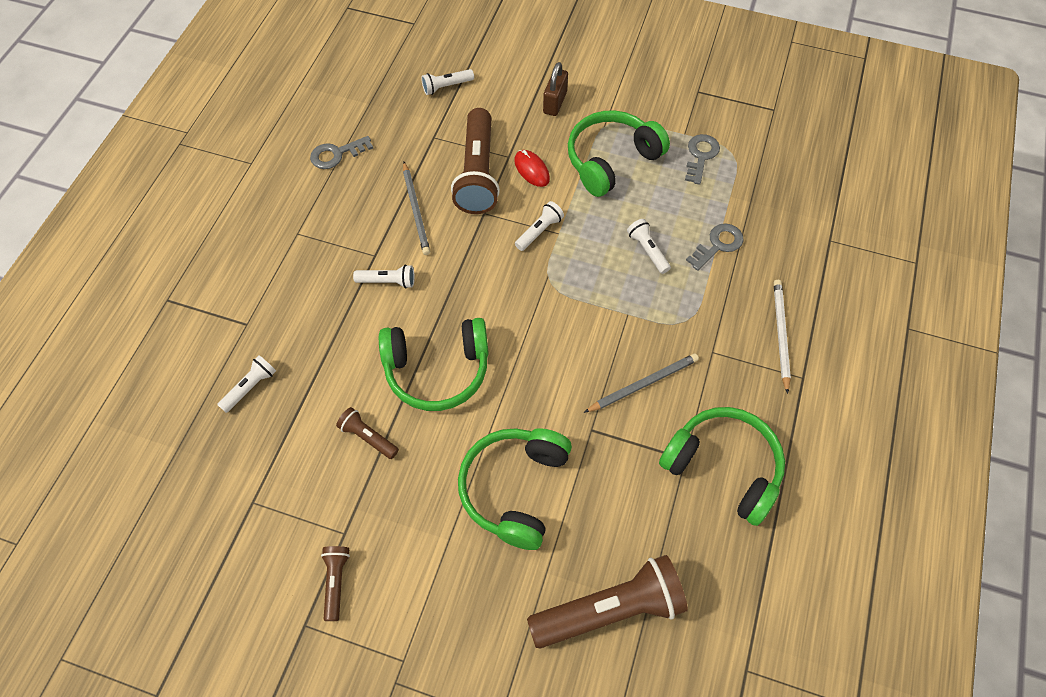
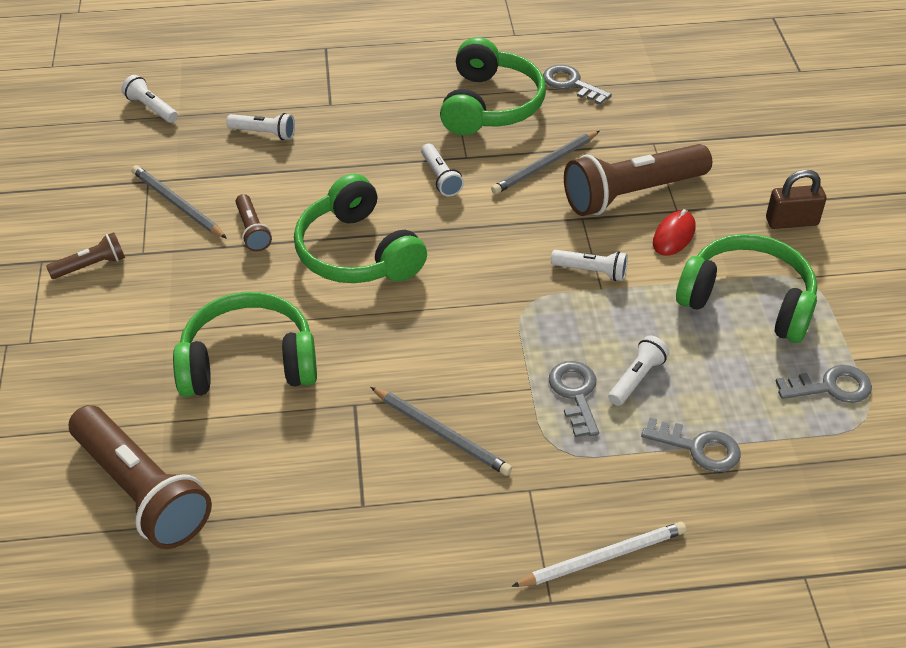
camera: 65 degrees right, 15 degrees down
(299, 486) = (177, 204): none -> grey pencil
(368, 437) = (252, 231): brown flashlight -> brown flashlight turned 150 degrees clockwise
(446, 86) = (732, 127): white flashlight -> white flashlight (151, 108)
(645, 290) = (575, 394): none -> grey key
(723, 467) = (370, 548): green headphones -> green headphones (490, 105)

